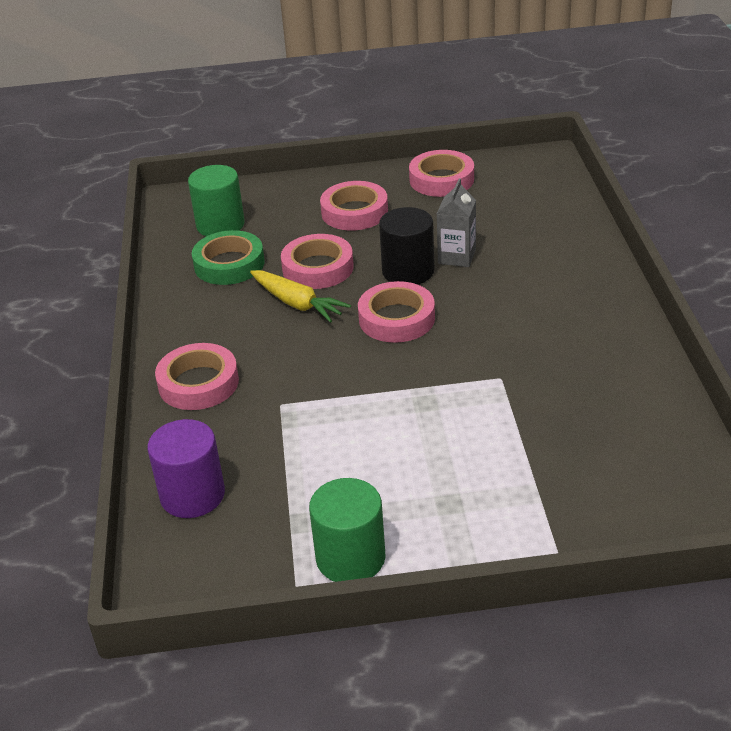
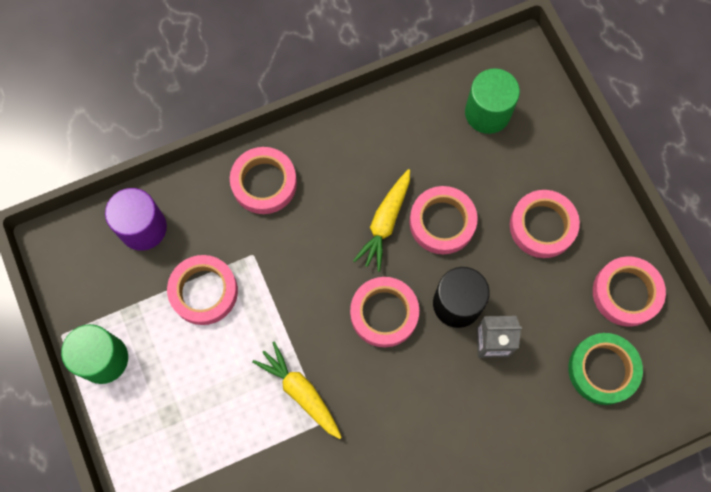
camera: 70 degrees right, 35 degrees up
(229, 264) = (428, 144): green tape -> green tape (602, 370)
(305, 451) = (204, 291): none -> pink tape
(461, 390) = (301, 392): none -> yellow carrot

